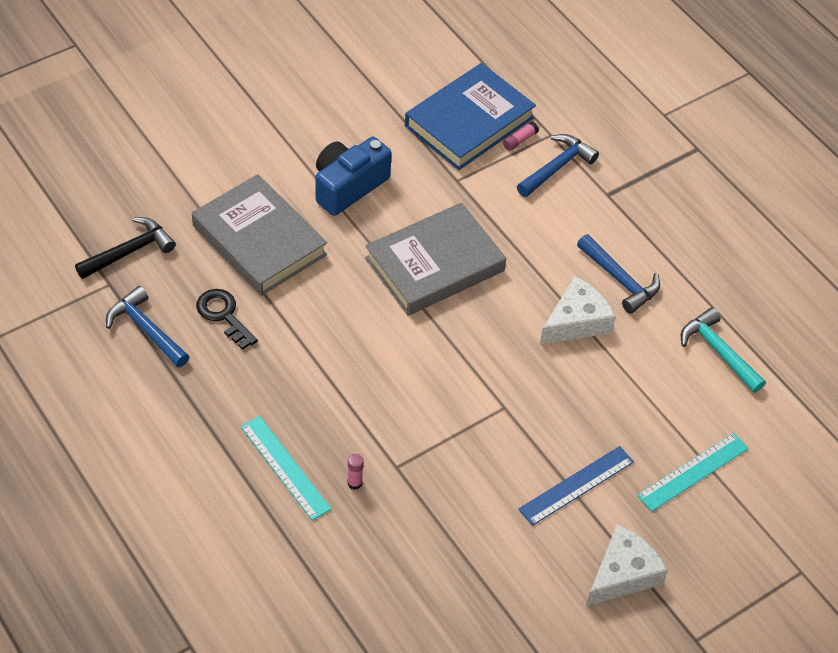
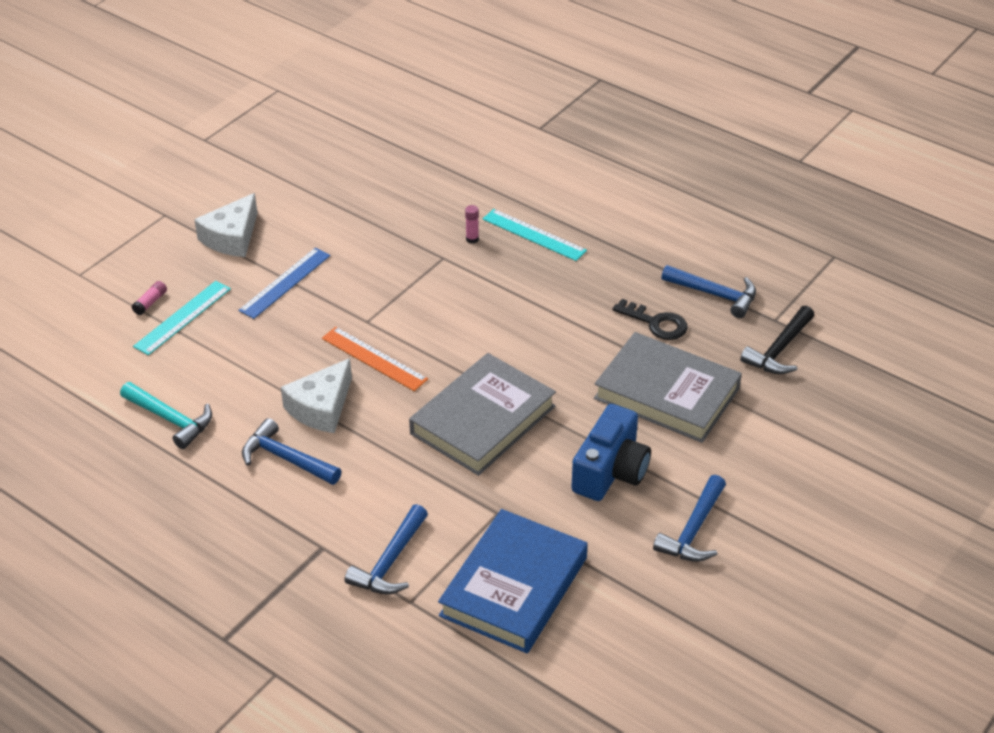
camera: 165 degrees right, 10 degrees down
(310, 122) = (693, 530): none -> blue hammer
(511, 360) = (374, 358): none -> orange ruler
(520, 140) = (445, 582): pink glue stick -> pink glue stick (150, 302)

